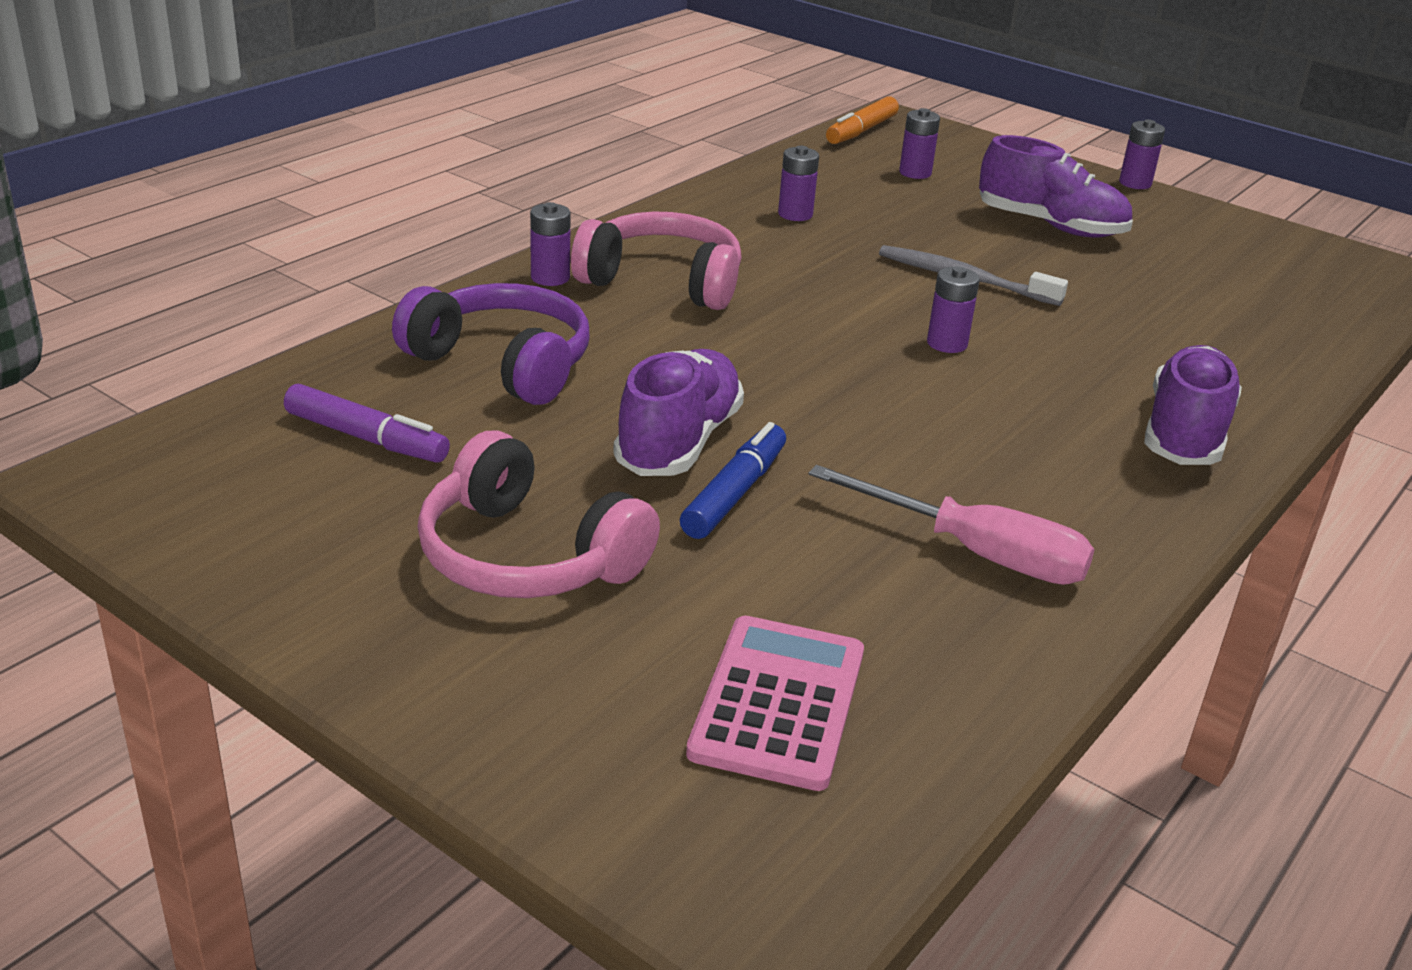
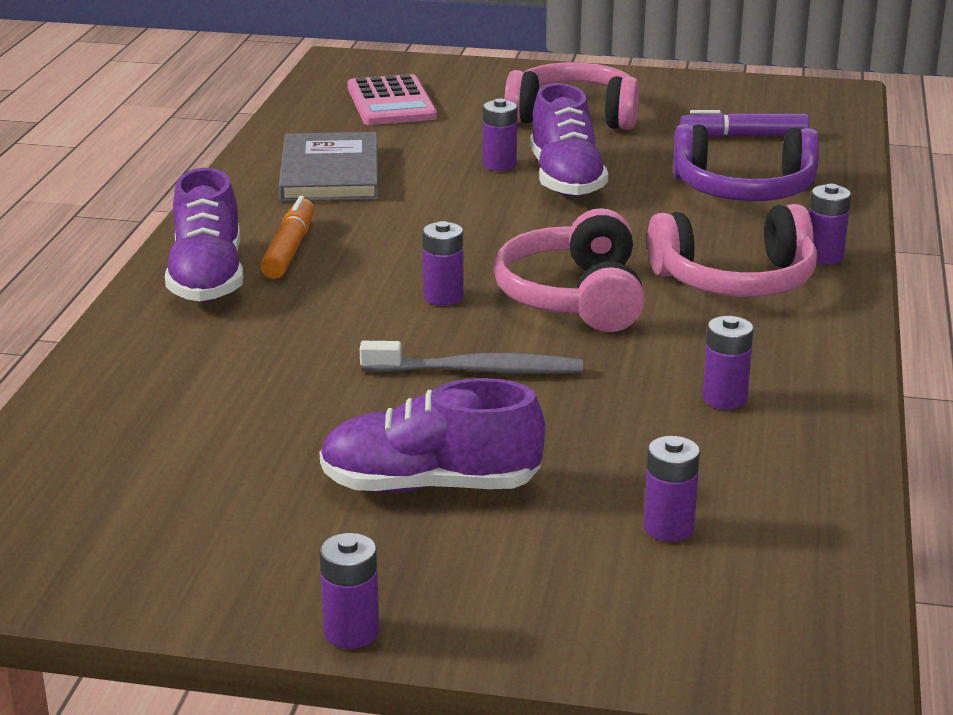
camera: 155 degrees right, 5 degrees down
(735, 493) = (499, 165): blue marker -> purple battery
(824, 309) = (574, 297): none -> pink headphones
(861, 131) = (832, 602): orange marker -> orange marker (290, 249)
(976, 553) = (330, 173): pink screwdriver -> grey book

